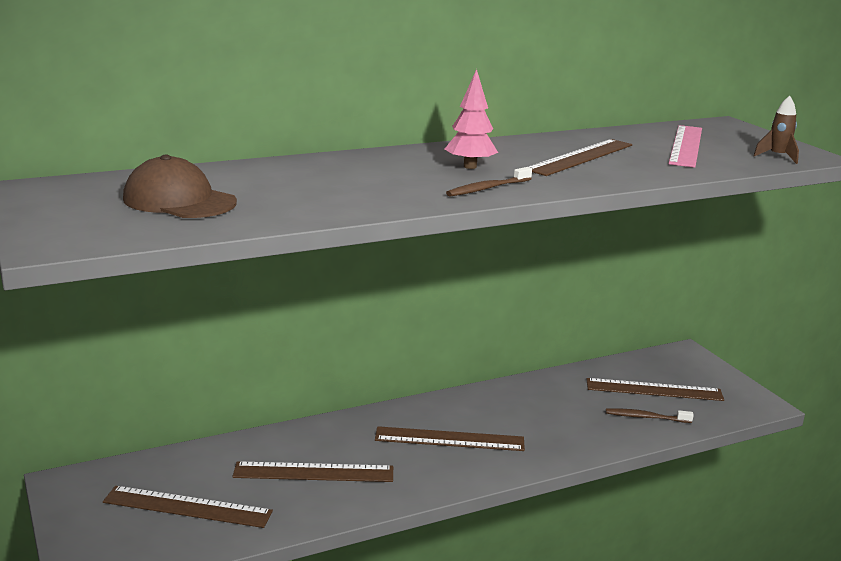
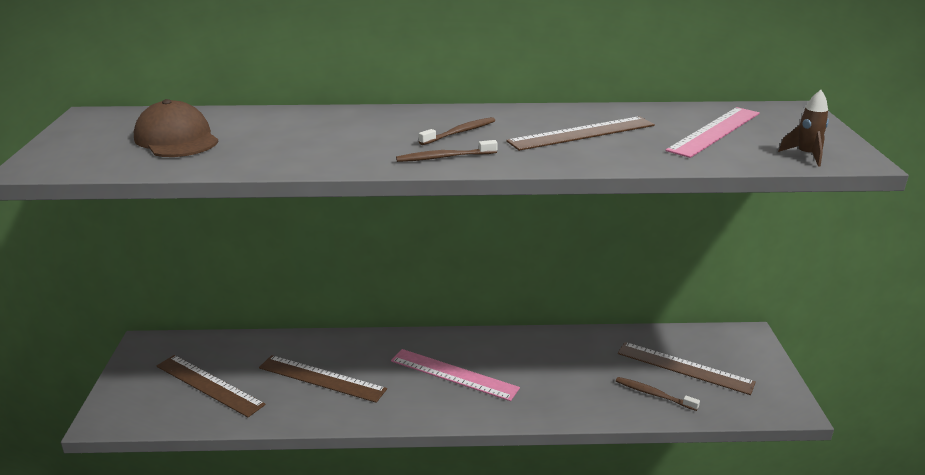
camera: 25 degrees right, 5 degrees up
(449, 439) = (453, 374): brown ruler -> pink ruler
(470, 166) = (460, 132): pink tree -> brown toothbrush

